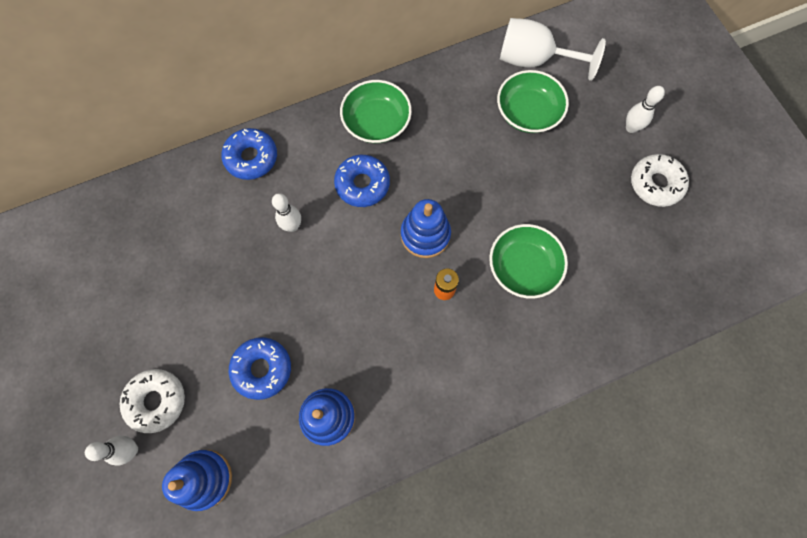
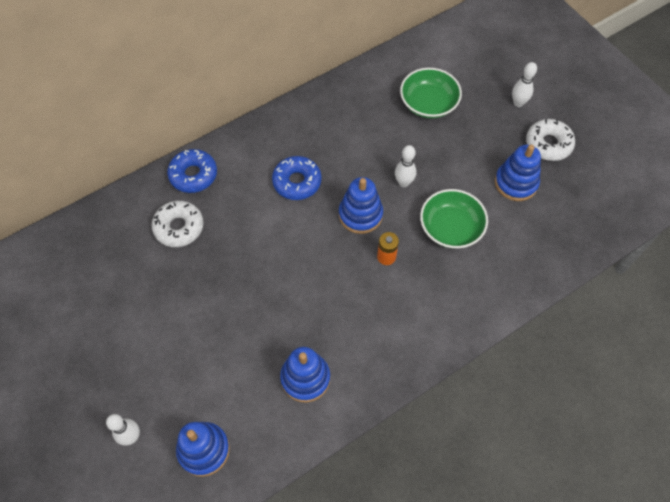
camera: 10 degrees left, 10 degrees down
(156, 401) = (147, 391): white donut -> white donut (179, 227)
(262, 369) = (238, 348): blue donut -> none
(292, 226) = (241, 225): white bowling pin -> white bowling pin (403, 183)
(376, 122) = (299, 130): green bowl -> none
(534, 60) = (425, 61): white goblet -> none
(608, 225) = (516, 183): none -> blue stacking toy

